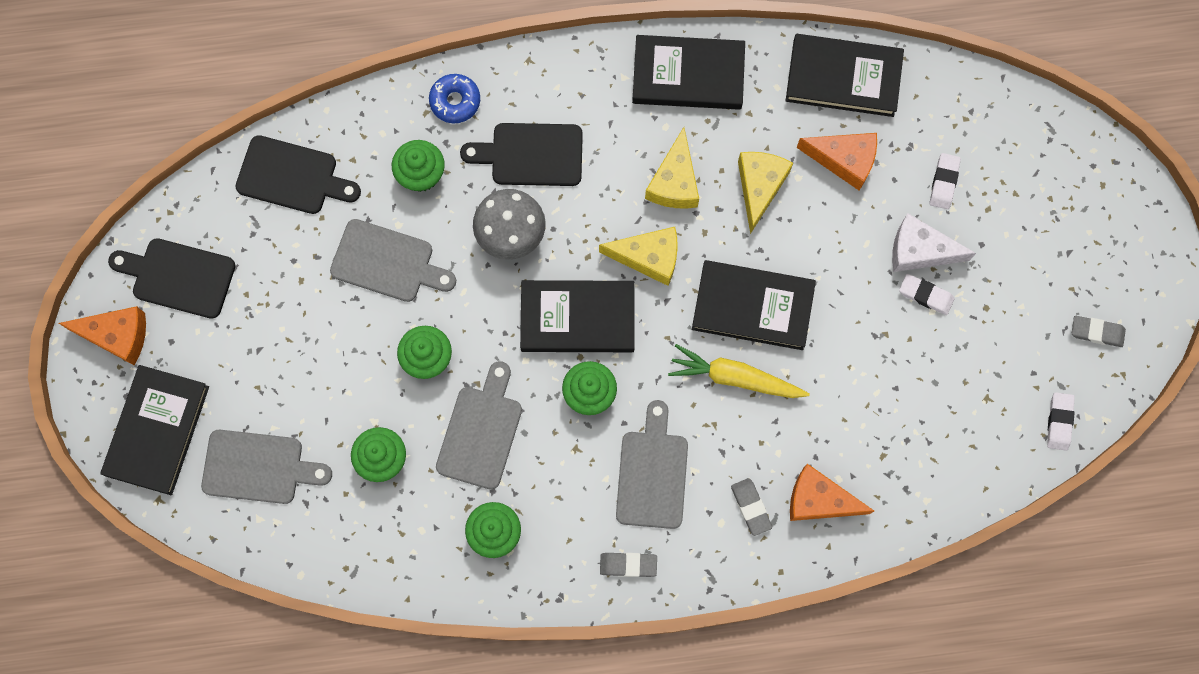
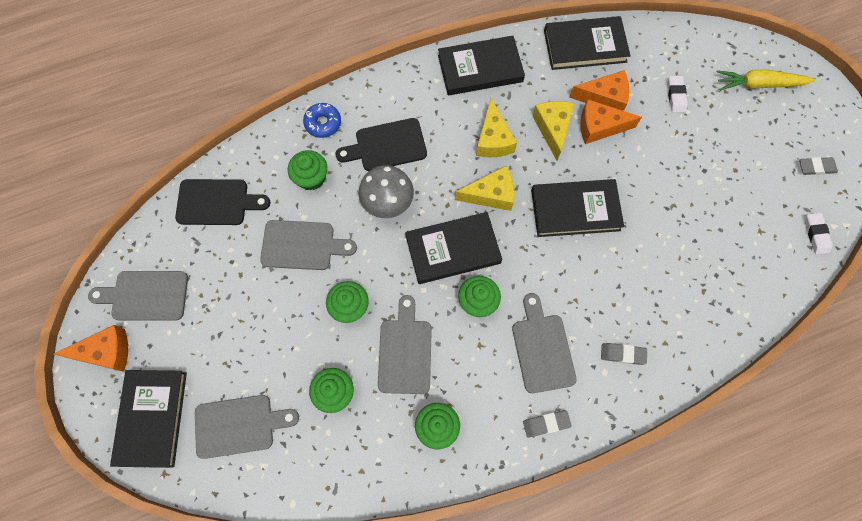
camera: 15 degrees left, 5 degrees down
(178, 277) = (146, 295): black cutting board -> grey cutting board
(734, 377) = (579, 263): yellow carrot -> yellow carrot (759, 84)
(751, 507) = (622, 354): grey eraser -> grey eraser turned 45 degrees counterclockwise
(819, 500) = (670, 335): orange cheese -> orange cheese (599, 127)
(919, 250) = (676, 143): white cheese -> none
(925, 295) = (691, 172): white eraser -> none

